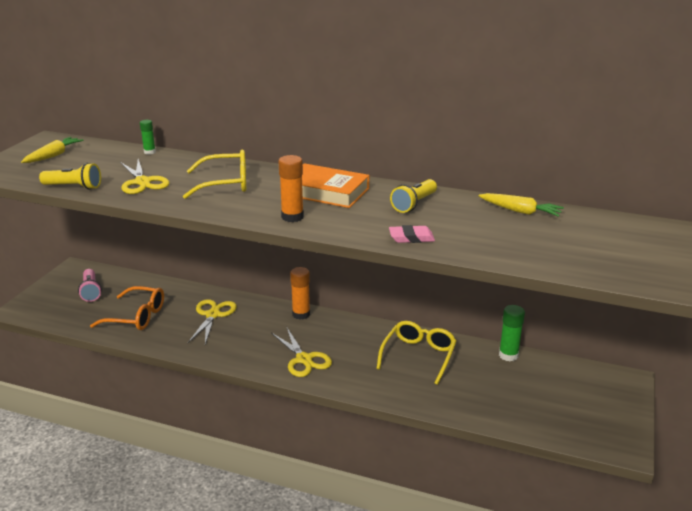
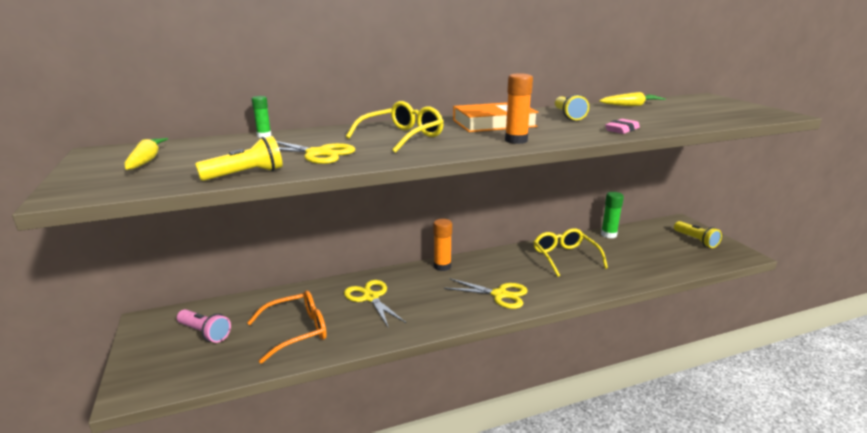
camera: 40 degrees left, 5 degrees down
(598, 406) = (695, 240): none -> yellow flashlight

